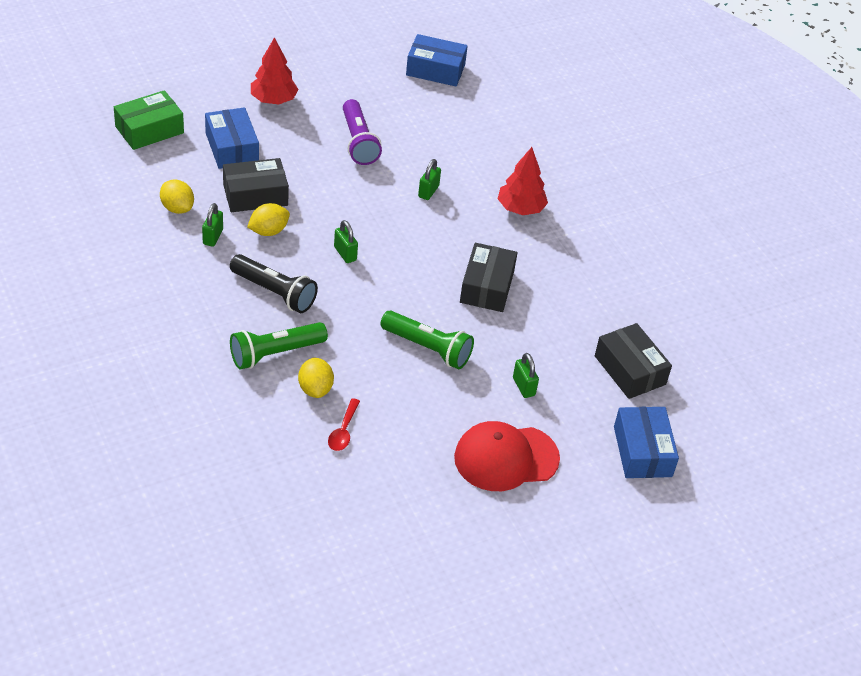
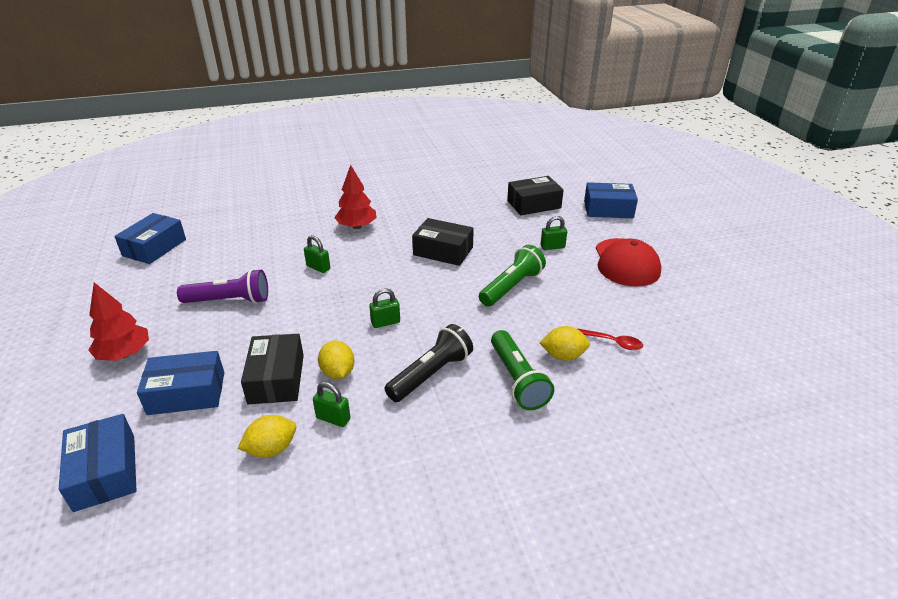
camera: 75 degrees left, 10 degrees down
(149, 130) = (105, 472): green box -> blue box

